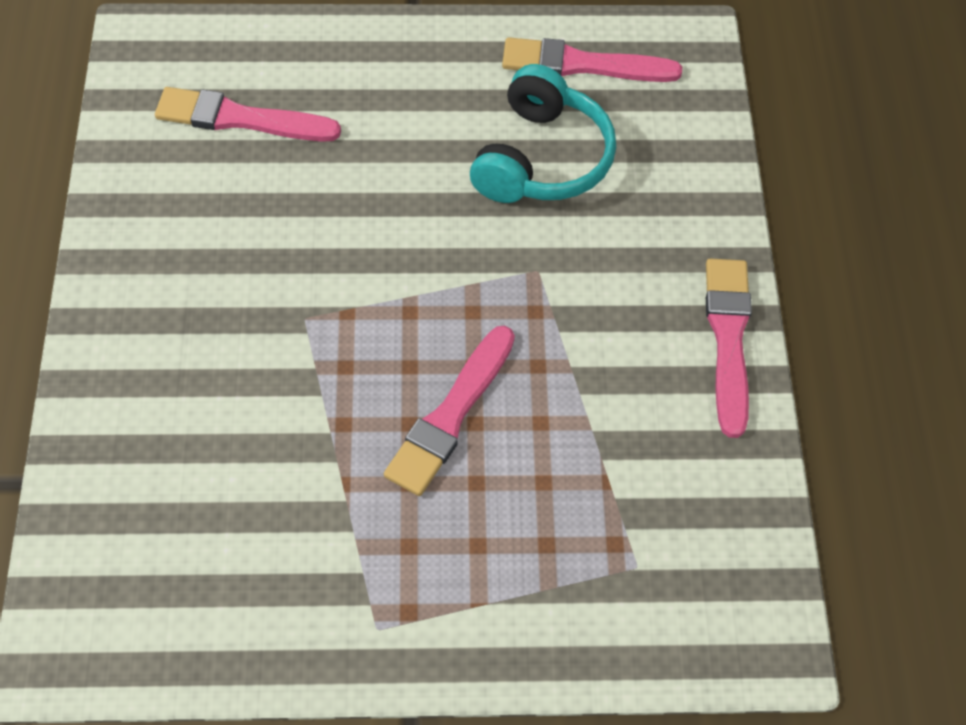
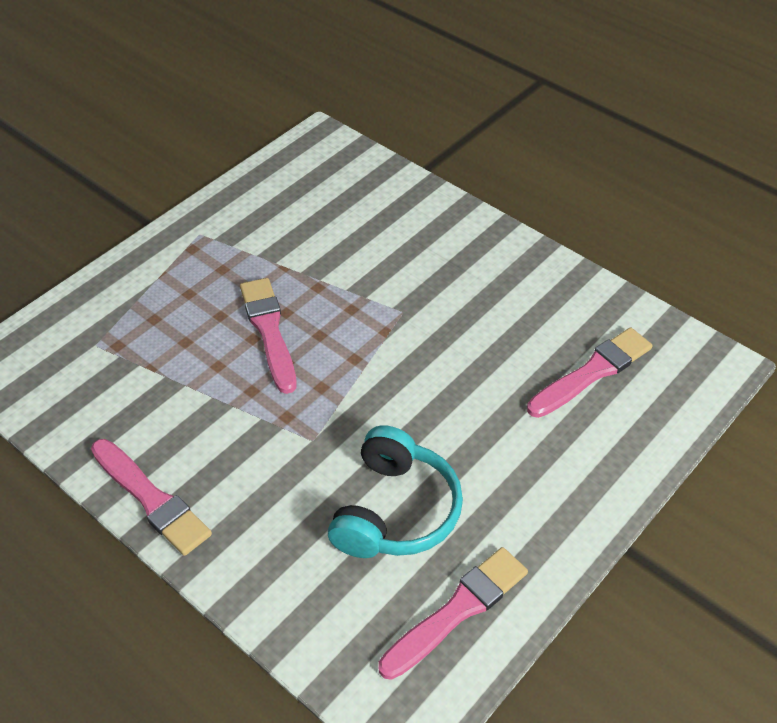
camera: 135 degrees right, 10 degrees down
(542, 159) = (395, 511): turquoise headphones -> turquoise headphones turned 135 degrees counterclockwise

